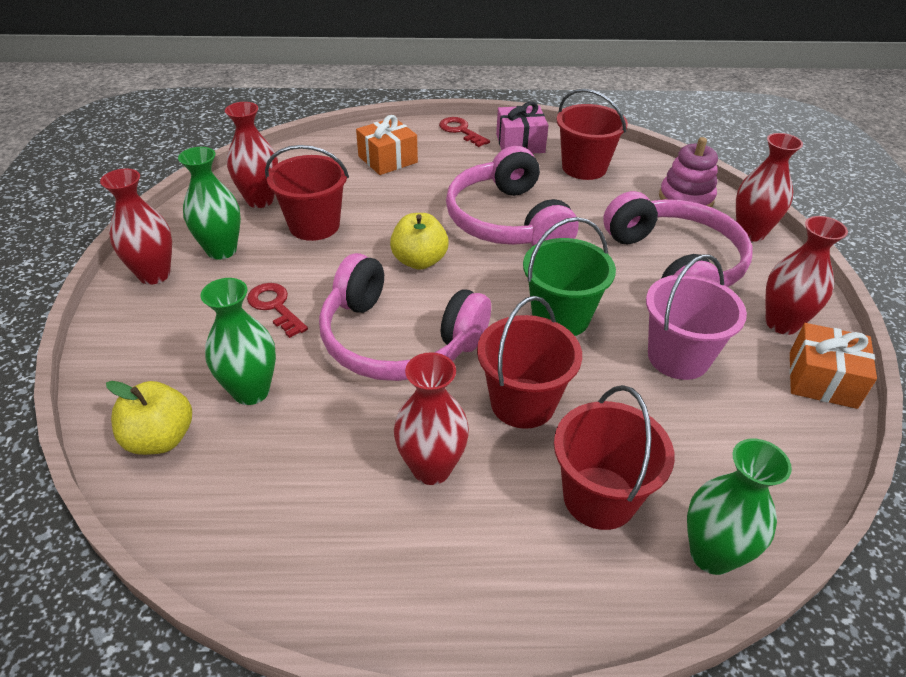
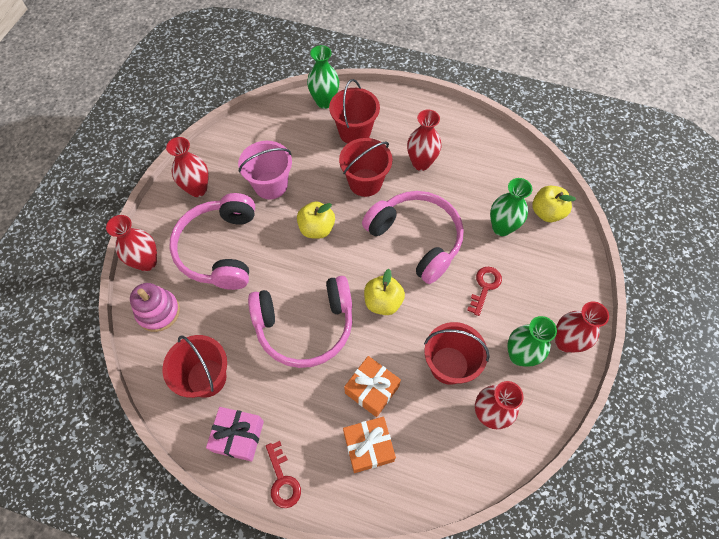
camera: 160 degrees left, 20 degrees up
(275, 306) = (485, 287): red key -> red key turned 135 degrees counterclockwise
(507, 221) = (305, 326): pink headphones -> pink headphones turned 75 degrees clockwise
(560, 317) = (317, 228): green bucket -> yellow apple
(822, 380) = (211, 153): orange gift -> orange gift (372, 389)

